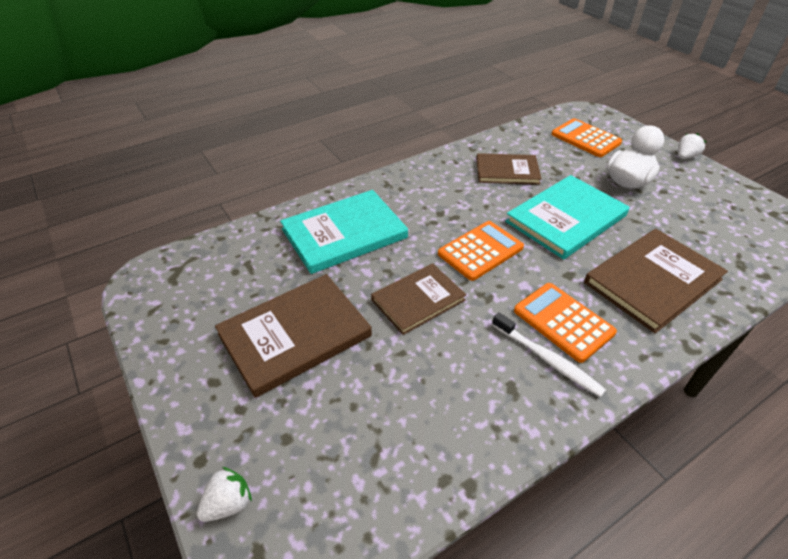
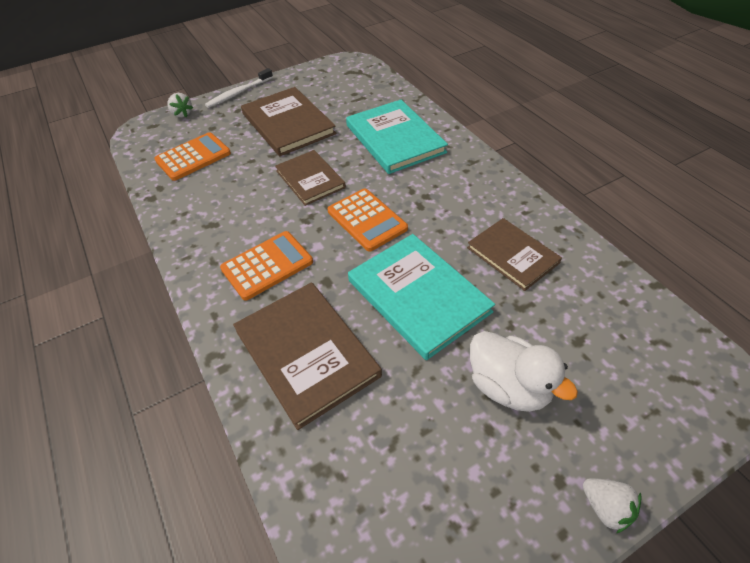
camera: 95 degrees right, 5 degrees up
(507, 171) = (512, 255): brown book -> brown book turned 45 degrees counterclockwise
(547, 359) = (231, 248): white toothbrush -> white toothbrush (238, 93)
(585, 138) = (625, 360): orange calculator -> orange calculator (193, 157)

